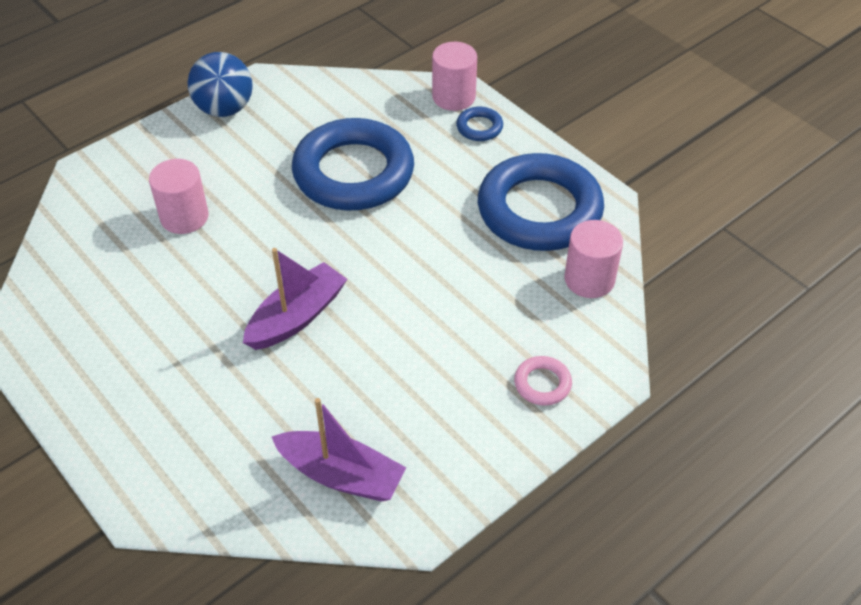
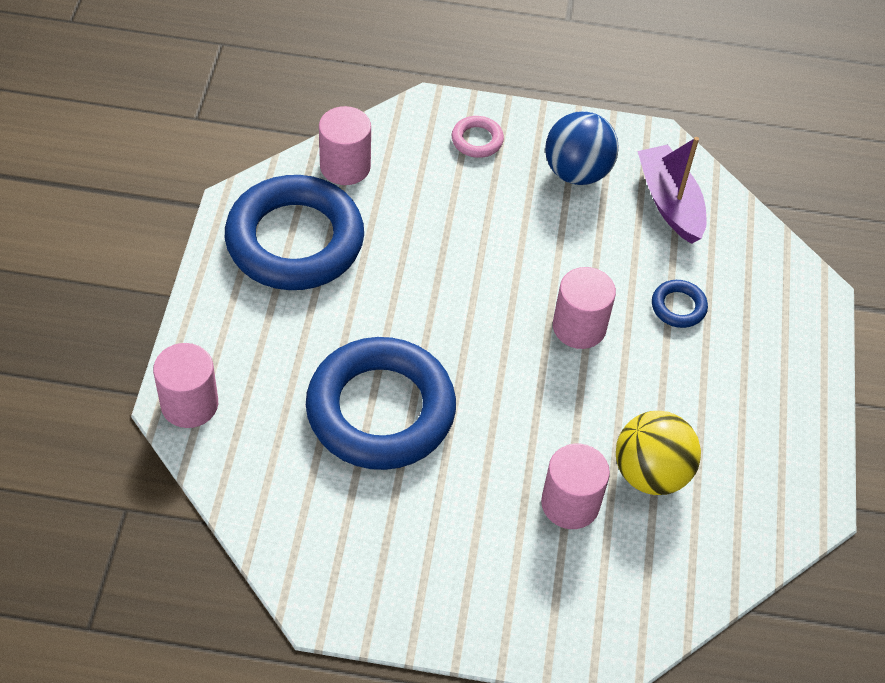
camera: 135 degrees left, 5 degrees up
(150, 271) = (650, 473): none -> yellow ball
(224, 109) = (400, 604): blue ball -> blue ball (577, 172)
(297, 317) = (579, 327): purple boat -> pink cylinder
(479, 127) = (220, 352): blue ring -> blue ring (678, 307)

